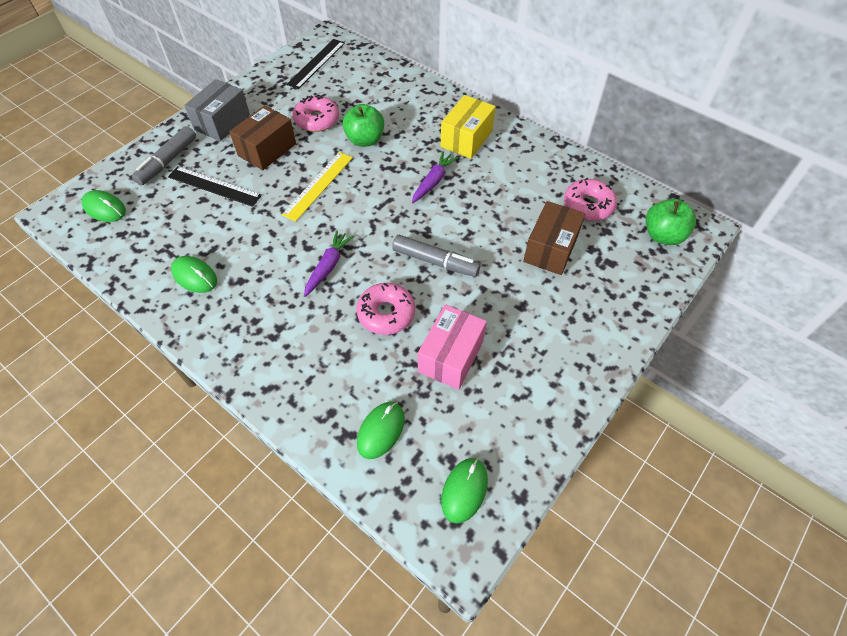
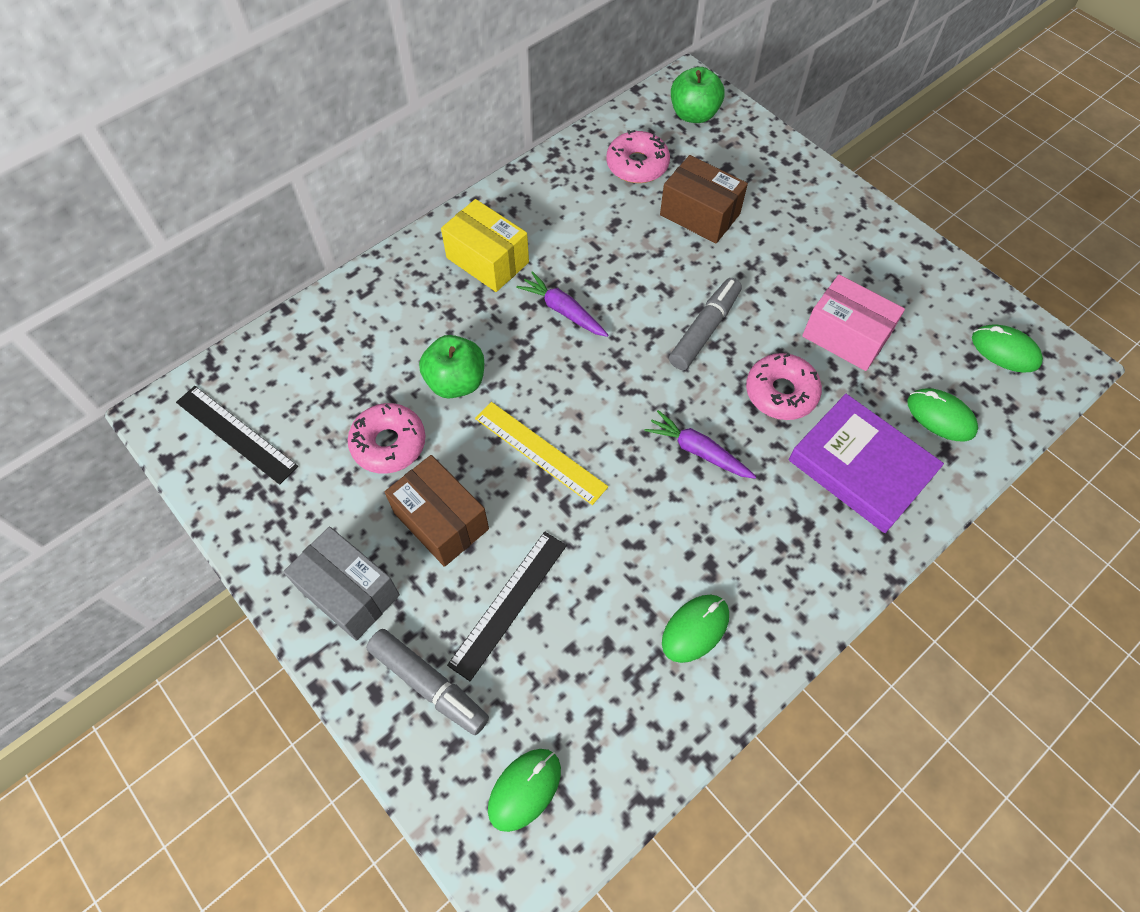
camera: 80 degrees left, 5 degrees up
(325, 370) = (860, 467): none -> purple book

